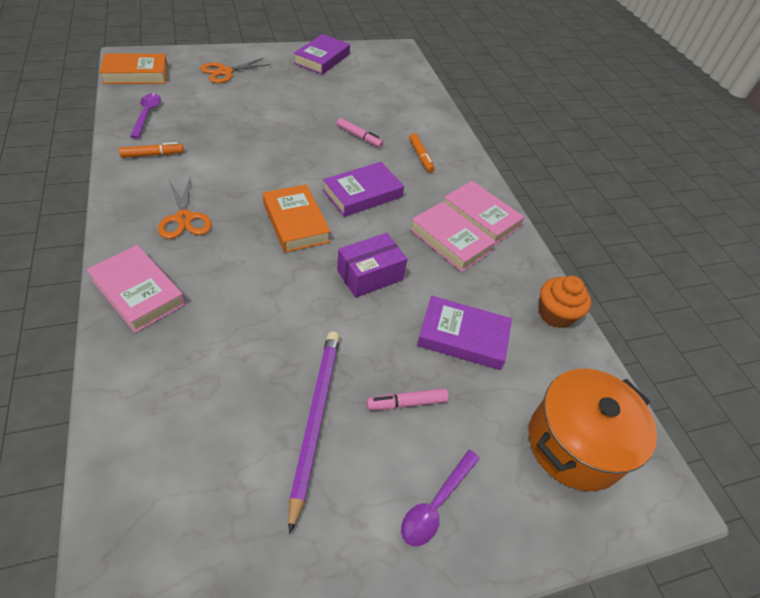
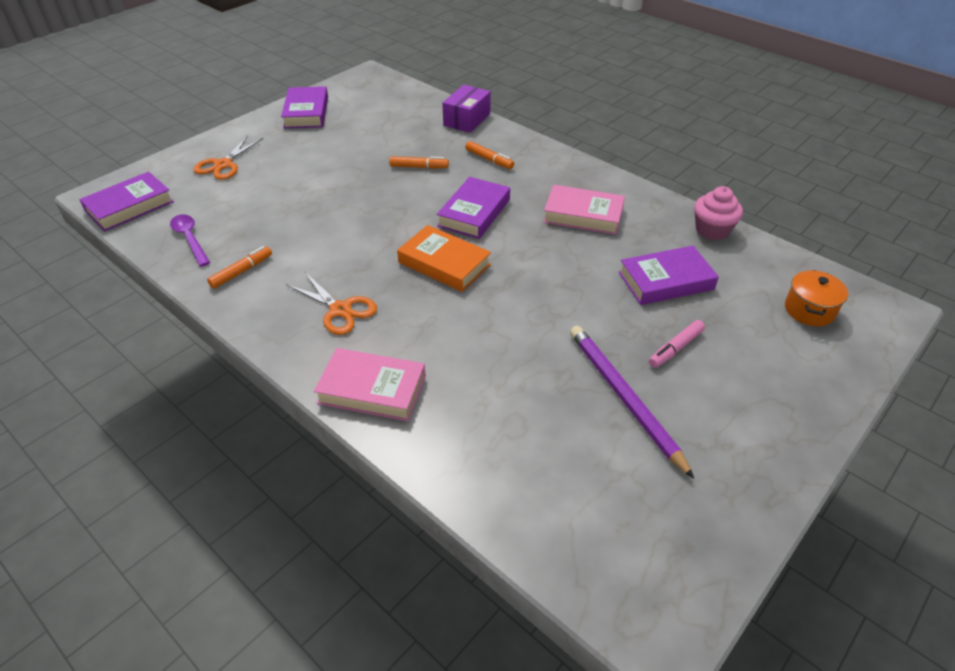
camera: 25 degrees left, 5 degrees down
(136, 74) = (129, 206): orange book -> purple book
(359, 137) = (419, 167): pink marker -> orange marker
(370, 275) = (550, 273): purple box -> purple box (467, 119)
(436, 504) = (763, 401): purple spoon -> none
(480, 217) = (587, 186): pink book -> none
(555, 314) = (712, 230): orange cupcake -> pink cupcake
(574, 444) = (809, 310): orange pot -> orange pot, size x0.56

